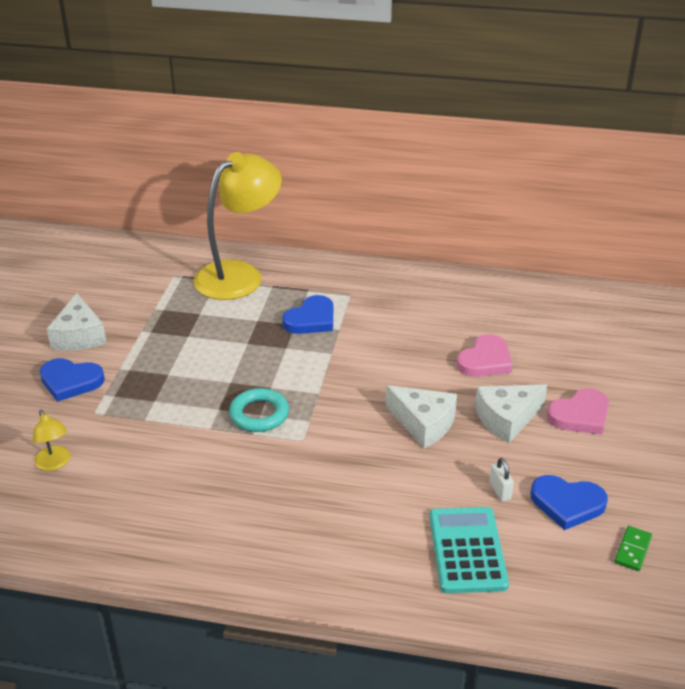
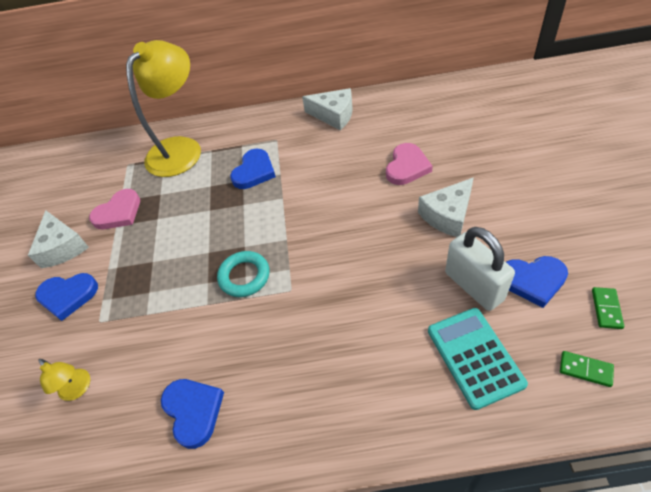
camera: 10 degrees left, 15 degrees up
(161, 513) = (193, 411): none -> blue heart
(423, 423) = (384, 241): white cheese -> white cheese (334, 115)
(500, 490) = (473, 286): white padlock -> white padlock, size x2.34
(578, 593) = (585, 369): none -> green domino
(580, 415) = (502, 193): pink heart -> pink heart (118, 213)

